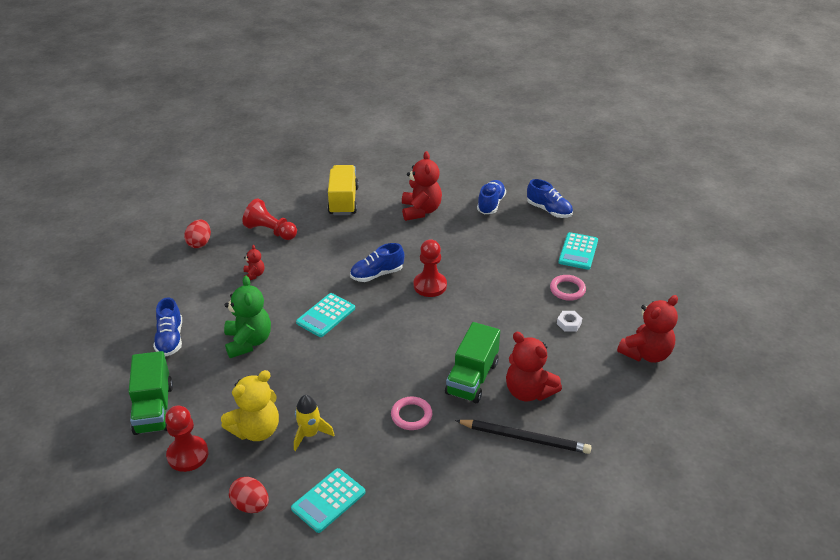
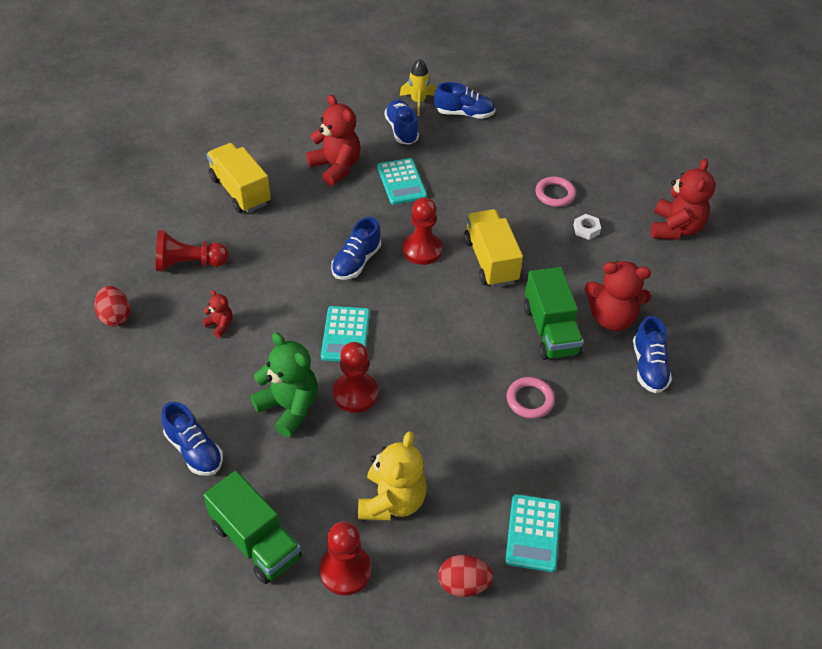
camera: 35 degrees left, 10 degrees up
(297, 354) = (355, 393): none -> red pawn
(310, 434) = (451, 474): yellow rocket -> yellow rocket (418, 102)
(473, 313) = (490, 261): none -> yellow truck
(525, 438) = (648, 367): black pencil -> blue shoe
(578, 251) = (530, 148): turquoise calculator -> turquoise calculator (401, 182)

